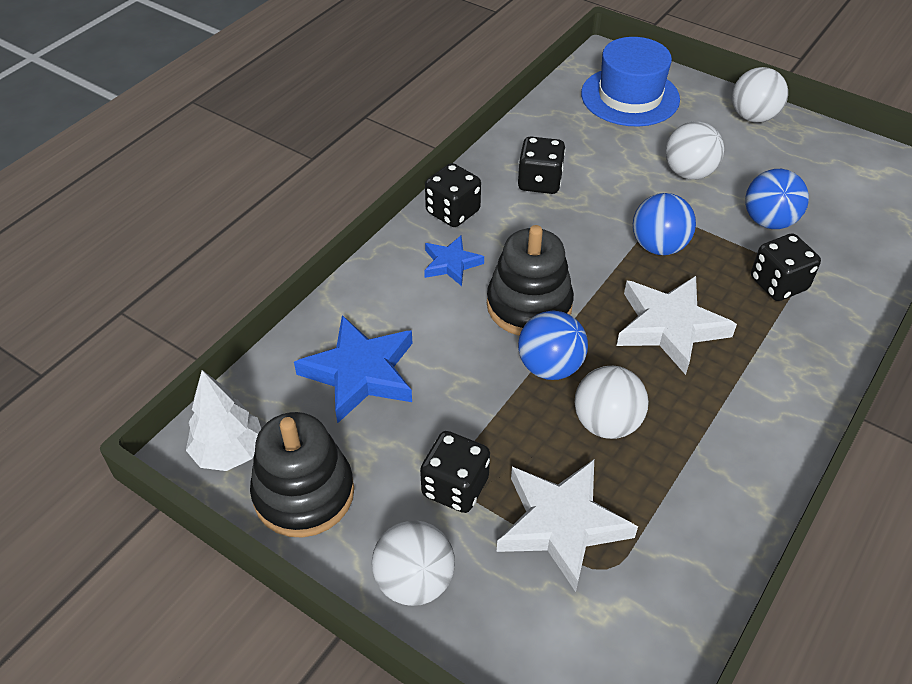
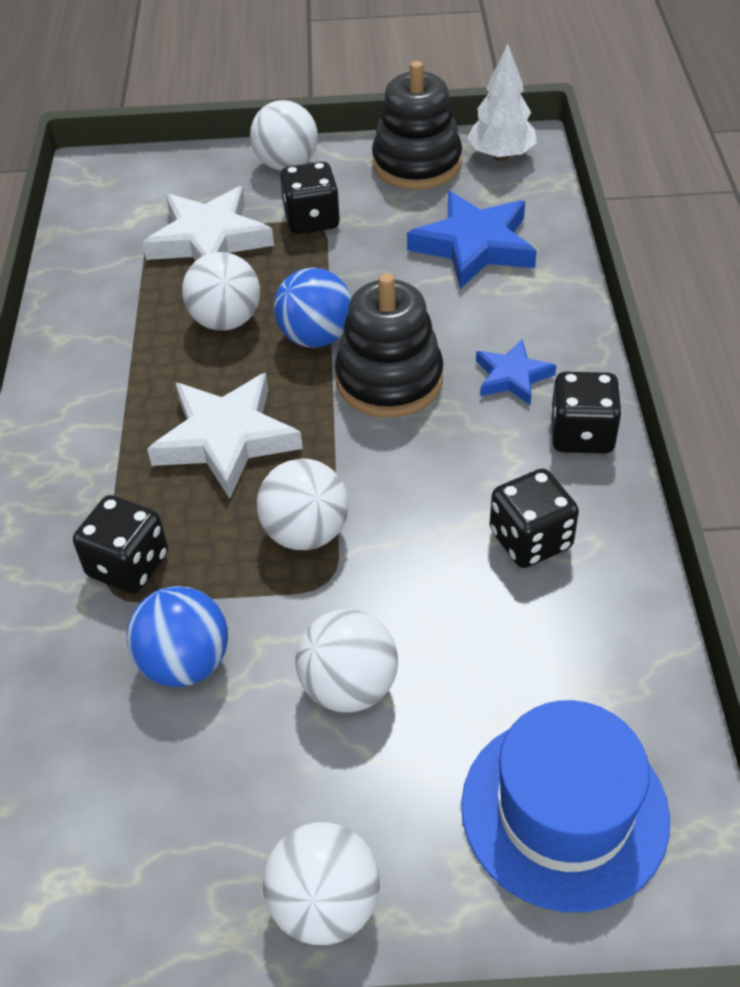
camera: 145 degrees right, 0 degrees up
(658, 246) = (306, 533): blue ball -> white ball

